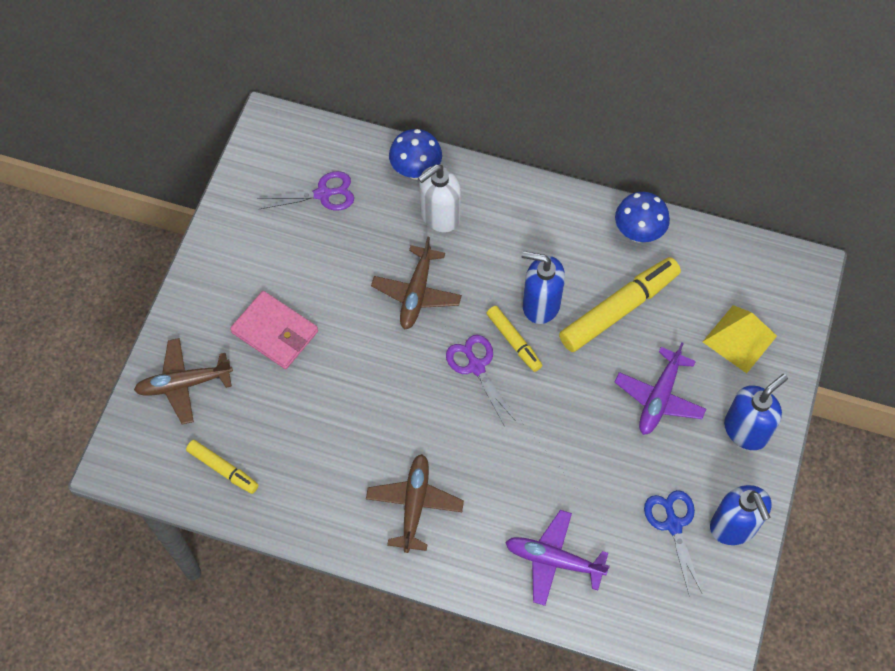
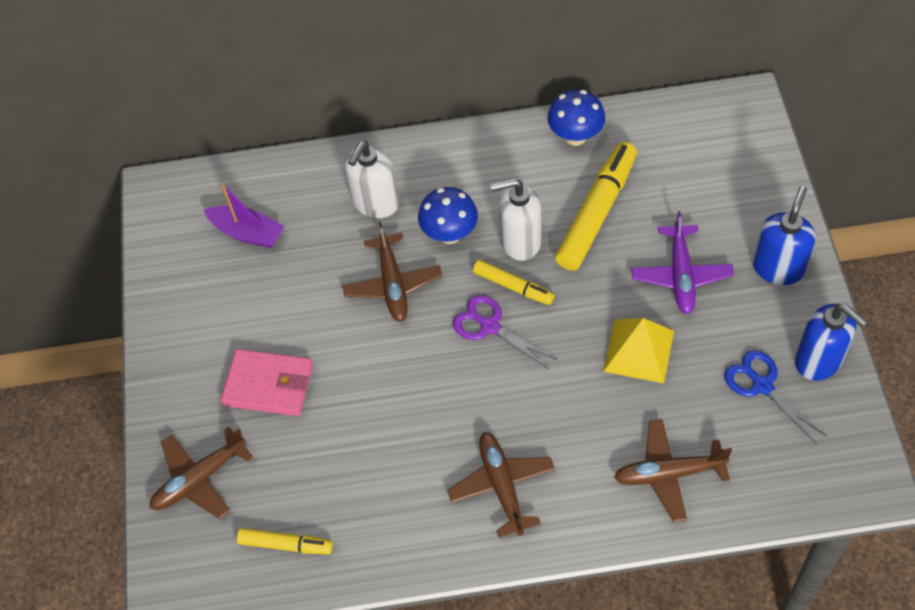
camera: 20 degrees left, 5 degrees down
(323, 194) = (247, 233): purple scissors -> purple boat
(416, 170) = (329, 172): blue mushroom -> blue mushroom (449, 234)
(540, 304) = (520, 241): blue soap dispenser -> white soap dispenser
(553, 560) = (668, 473): purple plane -> brown plane
(739, 339) = (724, 189): yellow pyramid -> yellow pyramid (639, 351)

